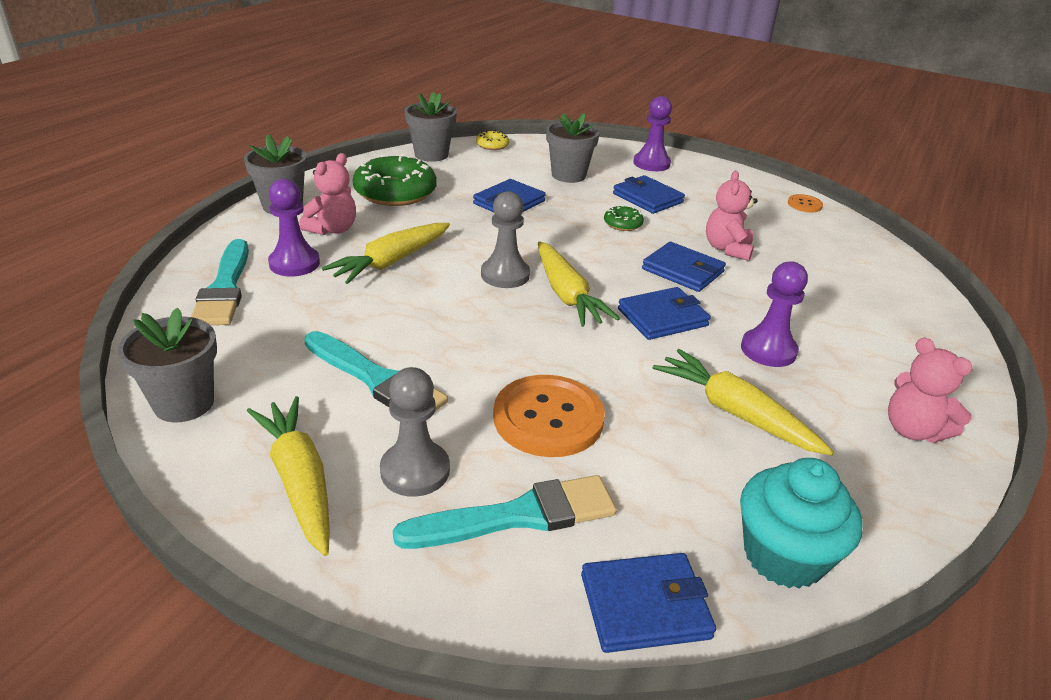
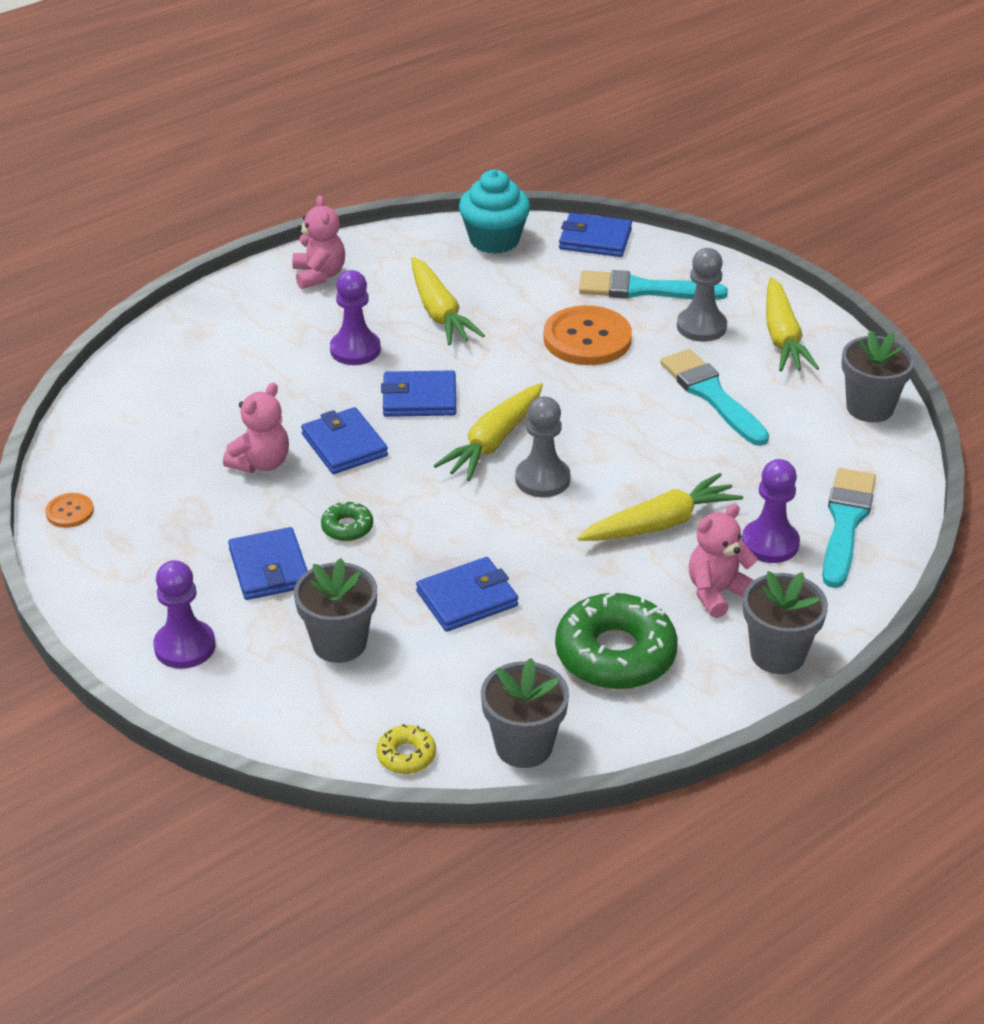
camera: 155 degrees left, 5 degrees up
(566, 294) = (493, 442): yellow carrot -> yellow carrot turned 150 degrees counterclockwise

